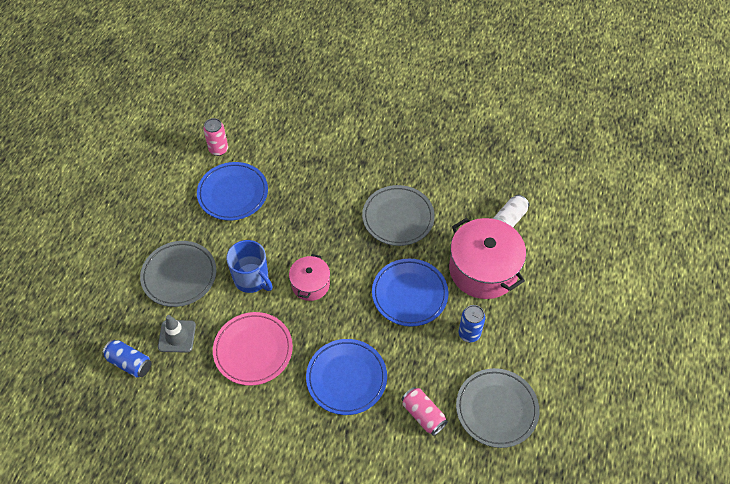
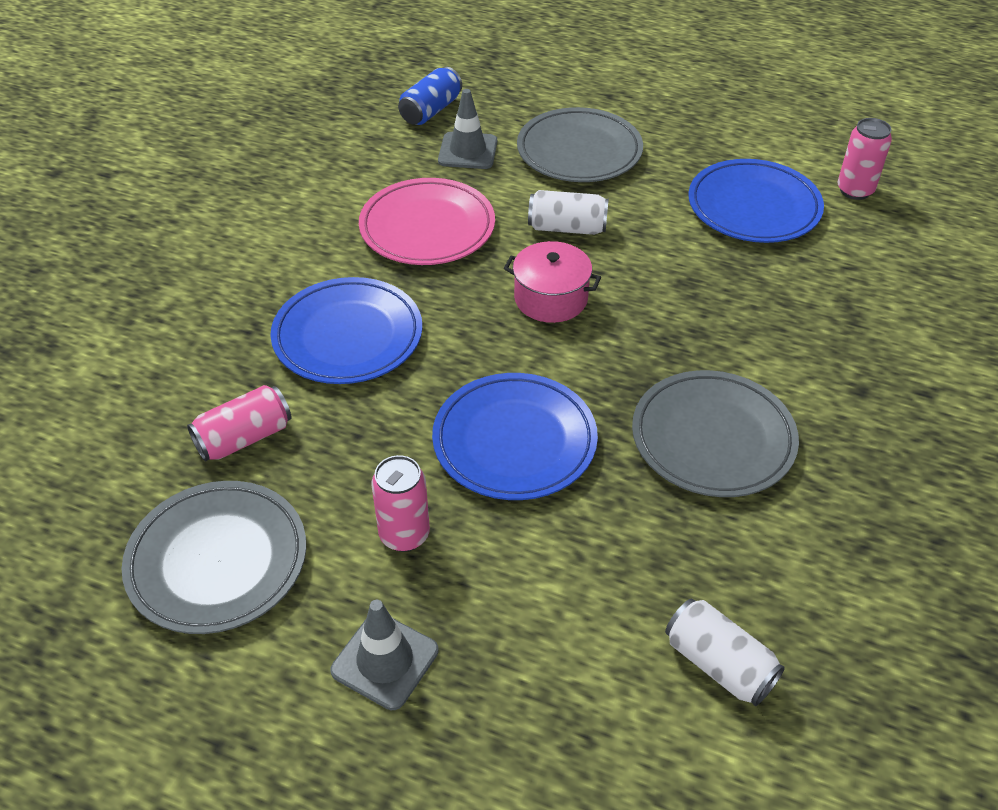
camera: 95 degrees right, 10 degrees down
(252, 279) = (567, 228): blue mug -> white can
(469, 333) = (404, 535): blue can -> pink can
(483, 269) = (568, 585): pink pot -> none
(531, 332) = (385, 660): none -> grey traffic cone

